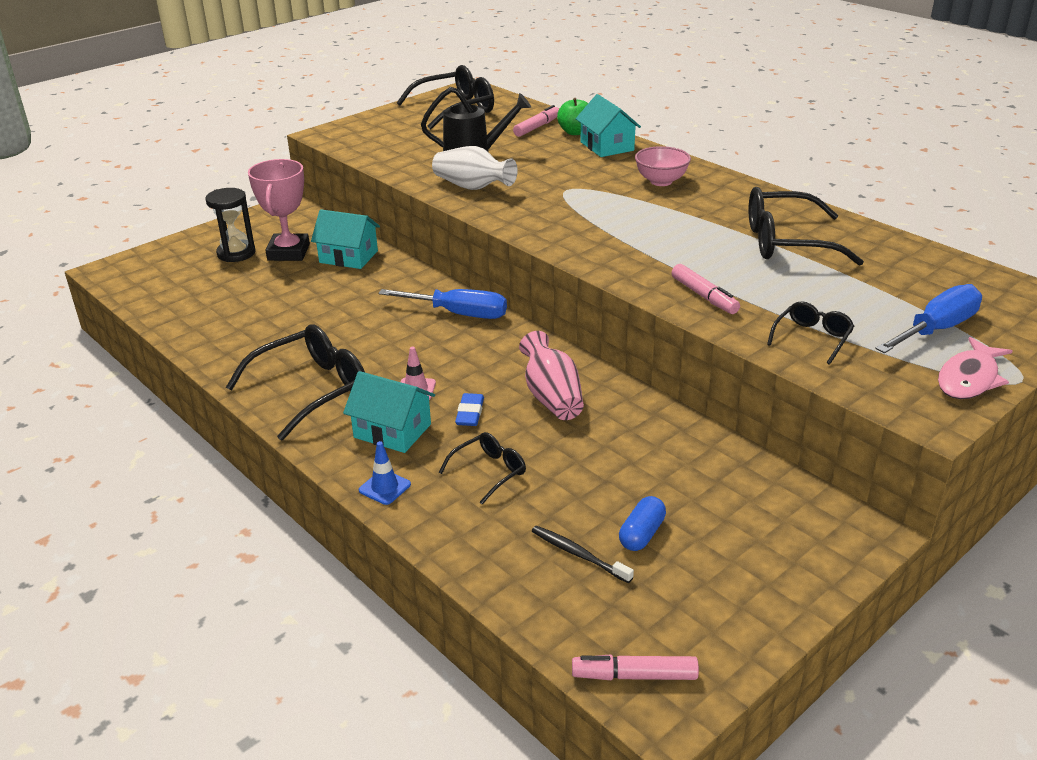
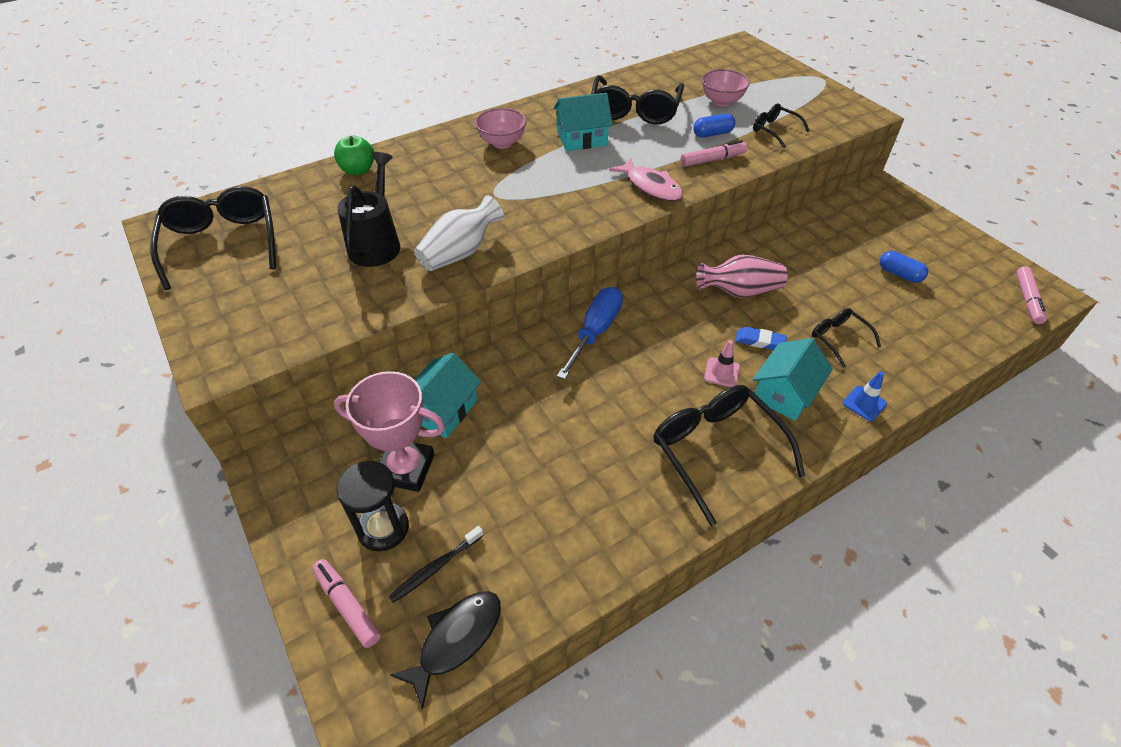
camera: 80 degrees left, 15 degrees up
(145, 292) = (456, 639): none -> black fish
(537, 127) = (326, 192): pink marker -> pink marker (347, 605)
(578, 554) = (925, 306): black toothbrush -> black toothbrush (435, 567)
(607, 146) = (406, 158): turquoise house -> turquoise house (582, 138)
(767, 294) = (712, 134): none -> blue capsule
(861, 297) = (721, 101): none -> pink bowl
(936, 329) = (765, 87): blue screwdriver -> none
(969, 378) = (821, 92): pink fish -> pink fish (651, 186)

